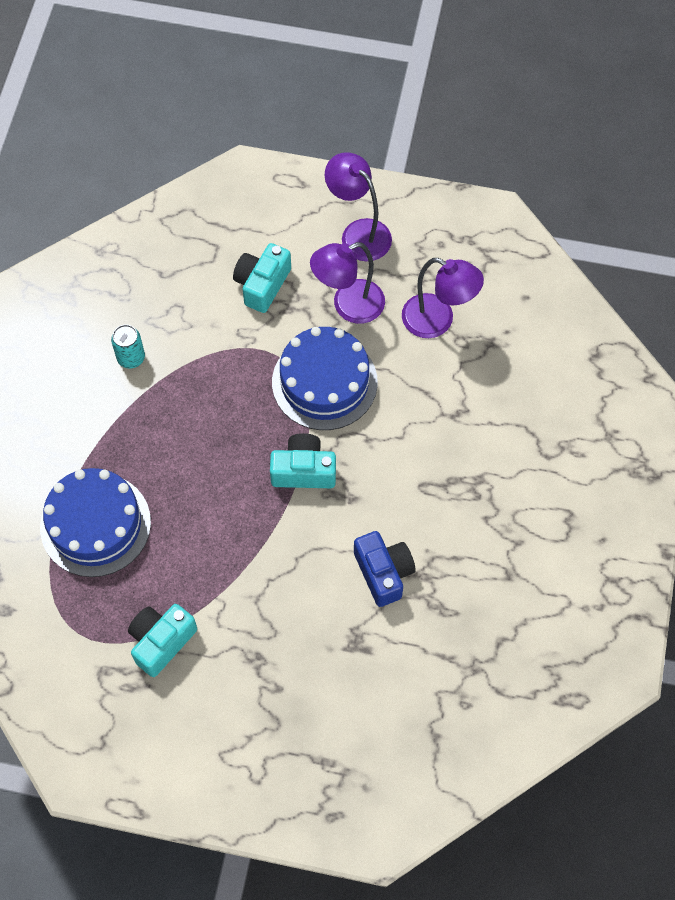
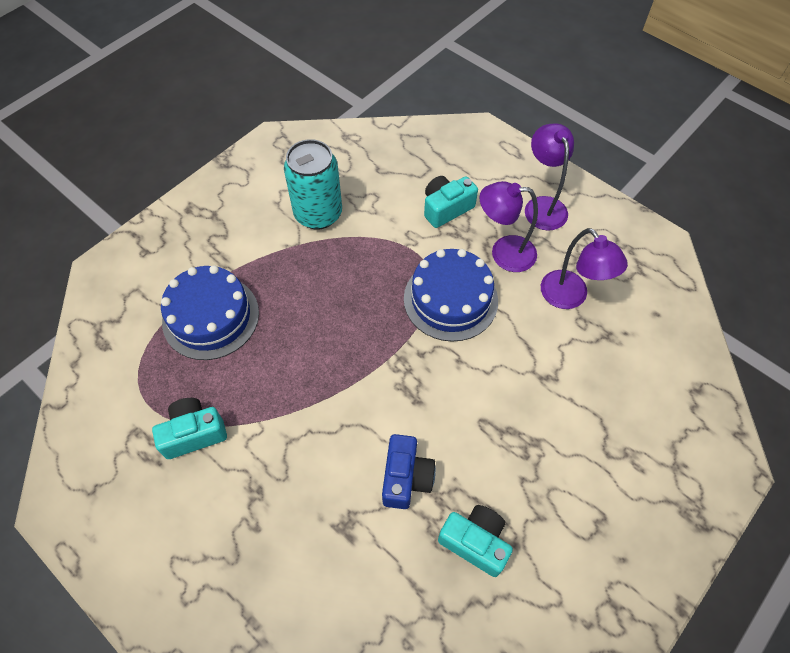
camera: 30 degrees right, 5 degrees down
(131, 358) = (318, 214): turquoise can -> turquoise can, size x2.05
(303, 470) = (392, 358): turquoise camera -> turquoise camera (475, 542)

